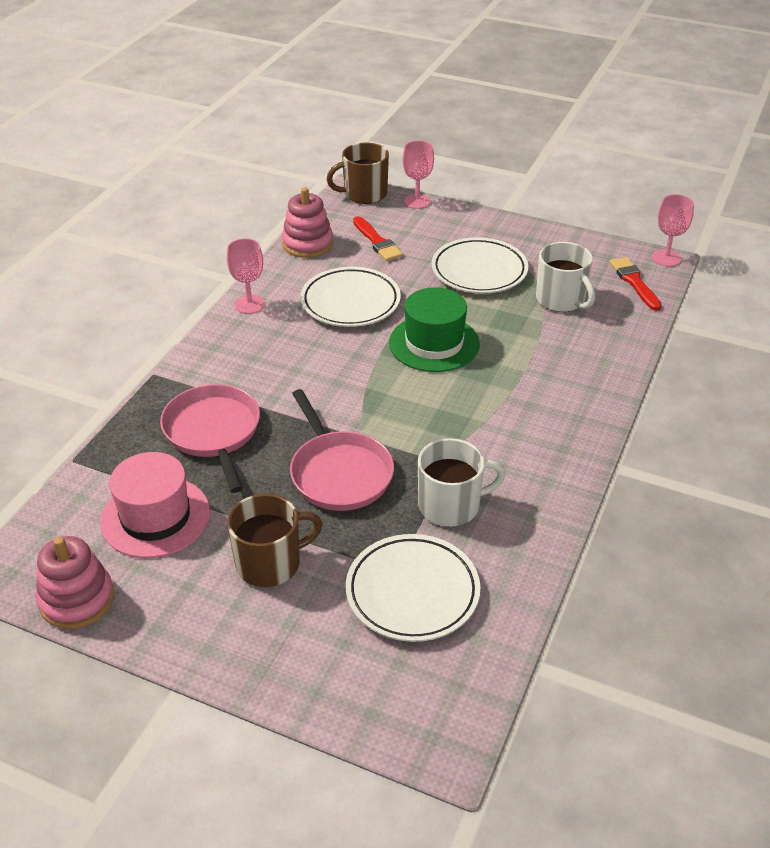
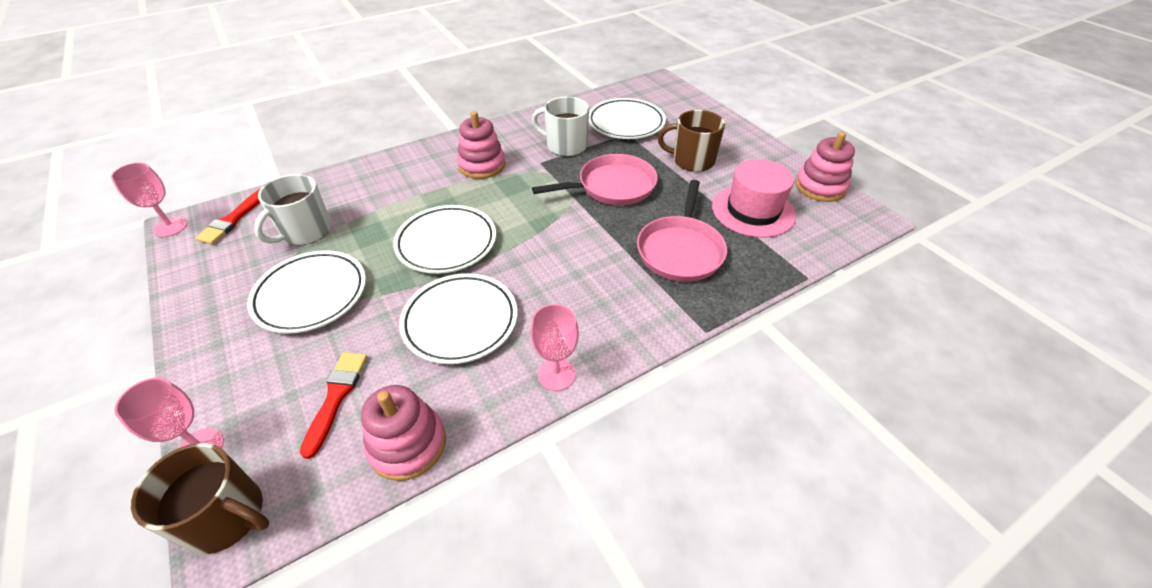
camera: 145 degrees left, 5 degrees up
(339, 473) = (612, 186): pink pan -> pink pan turned 60 degrees clockwise
(434, 343) = (446, 243): green hat -> white plate
(510, 430) = (482, 165): none -> pink stacking toy
(561, 300) = (305, 232): white mug -> white mug turned 150 degrees counterclockwise

